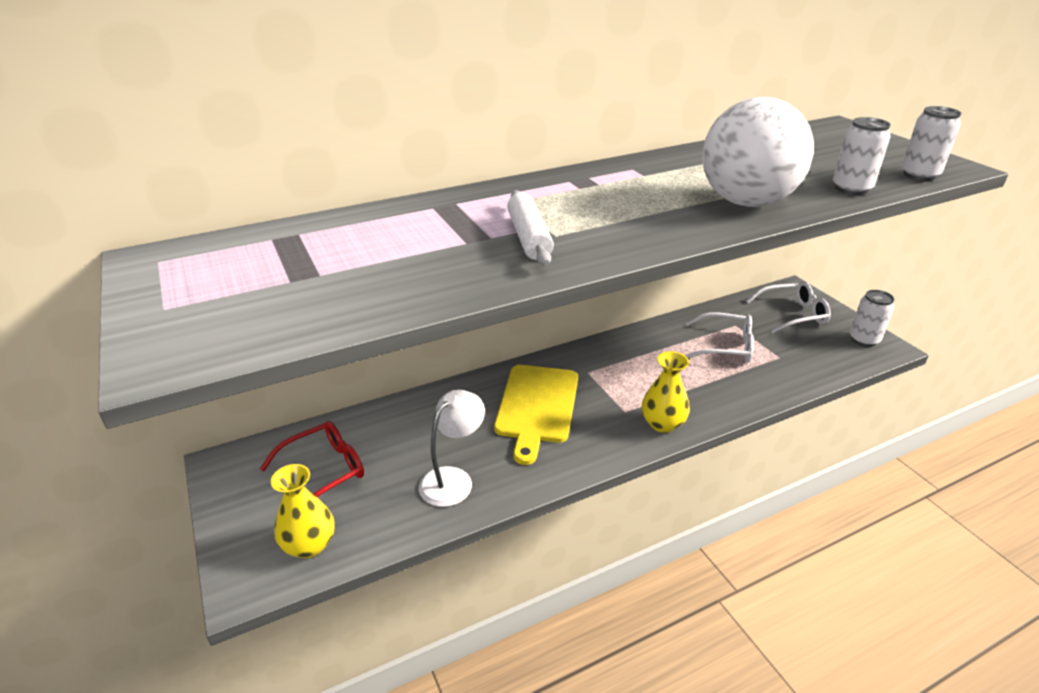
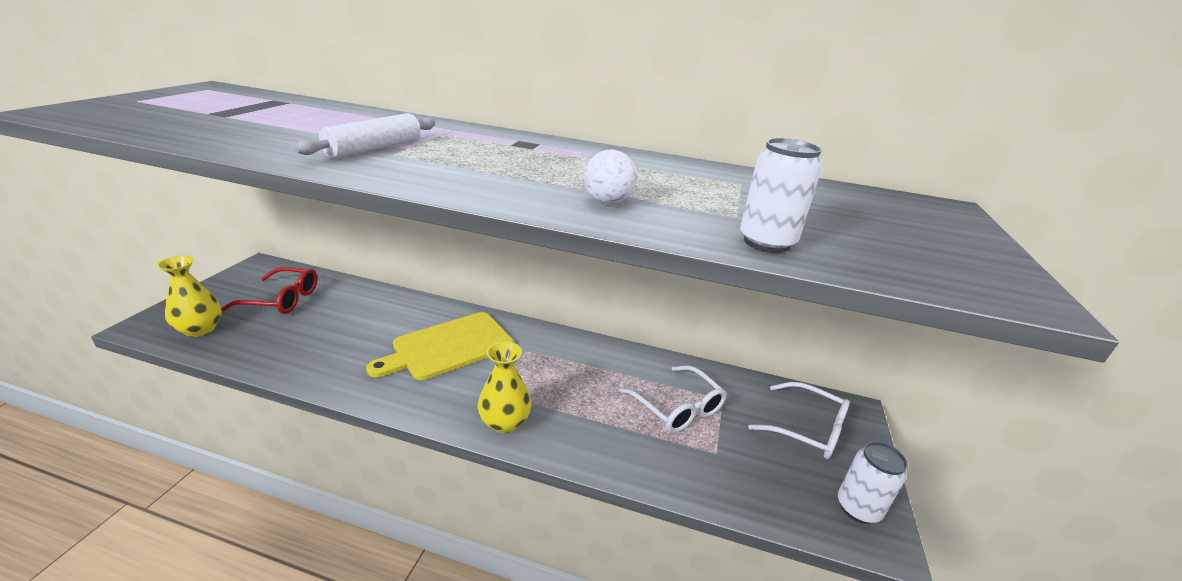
camera: 40 degrees right, 5 degrees down
(453, 479) = (319, 351): white lamp -> none
(746, 202) = (608, 202): white ball -> white ball, size x0.41
(919, 175) = (917, 274): white can -> none

